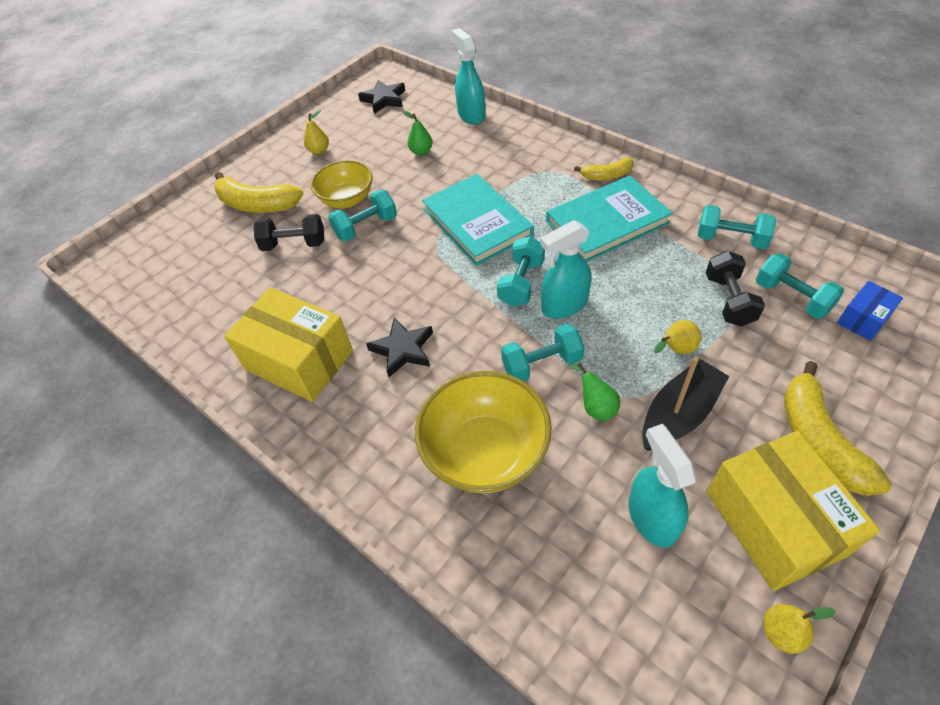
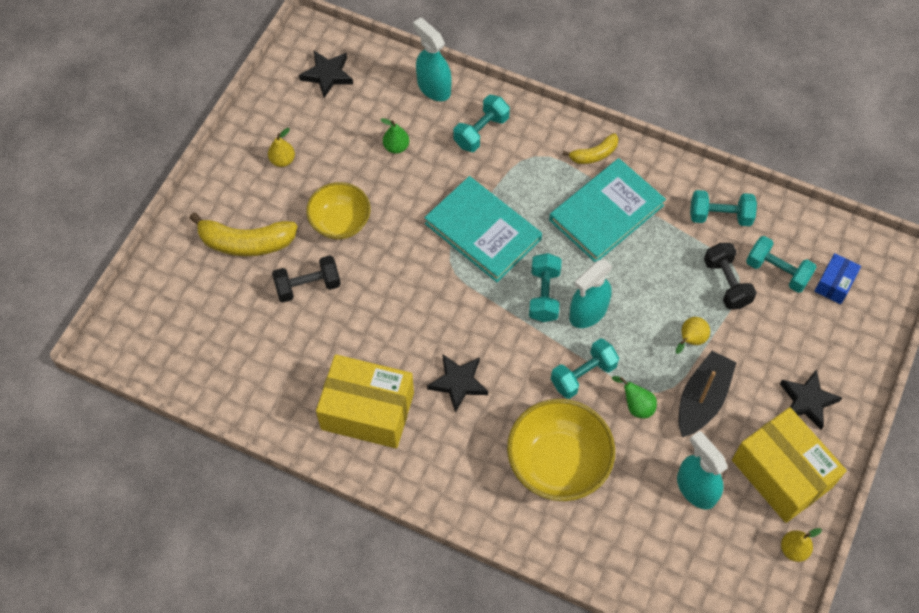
camera: 20 degrees left, 10 degrees up
(366, 227) = (373, 254): turquoise dumbbell -> turquoise dumbbell (481, 132)
(818, 440) = (807, 401): yellow banana -> black star

